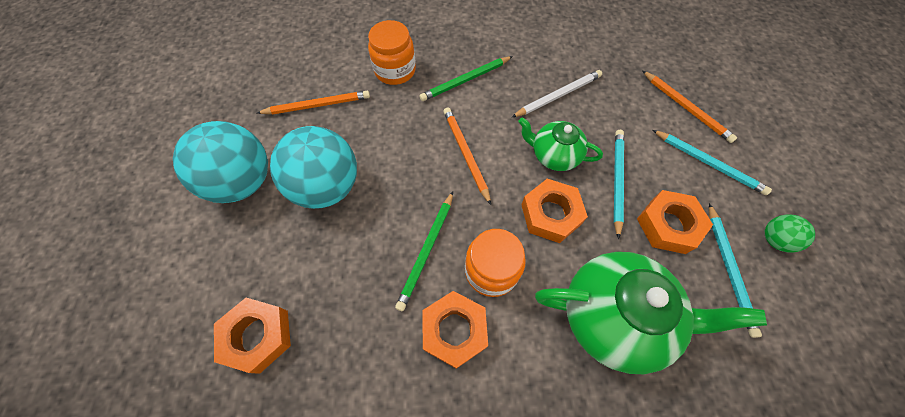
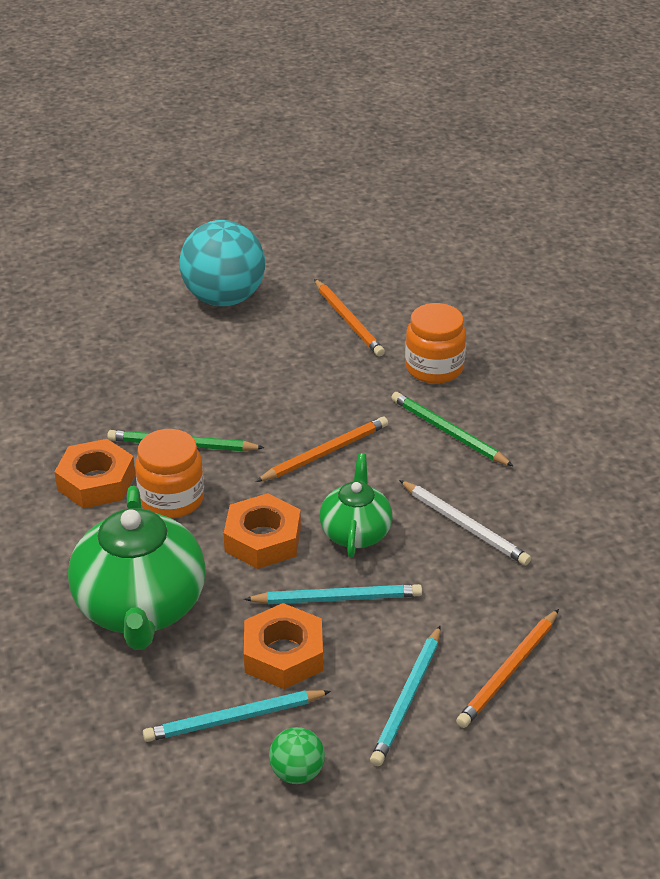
camera: 75 degrees right, 25 degrees down
(258, 336) = (63, 355): orange nut -> none
(327, 186) = (238, 356): turquoise ball -> none

